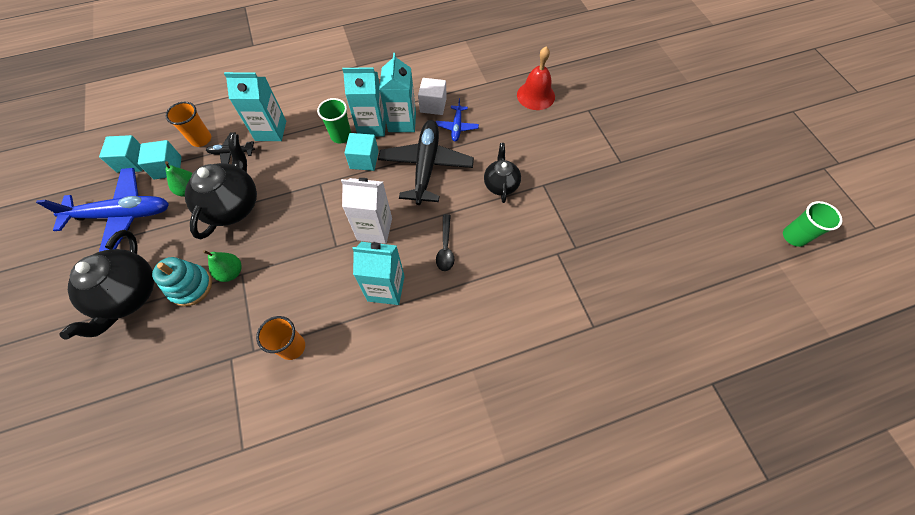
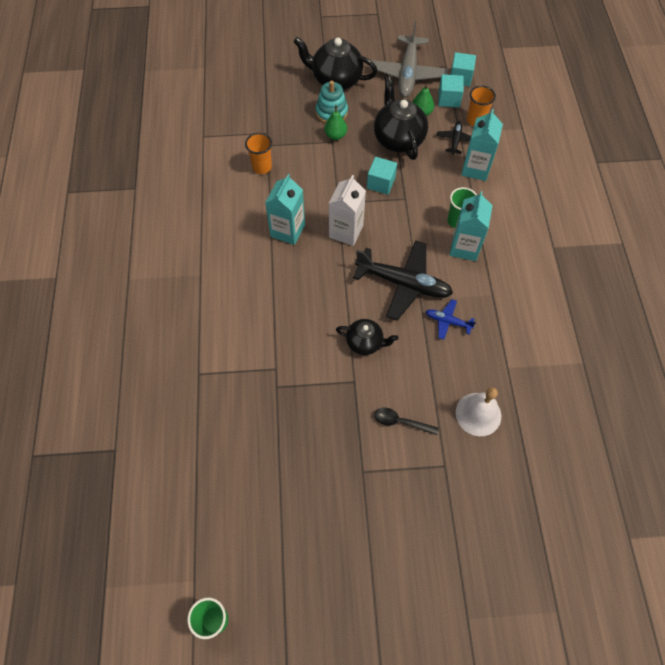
camera: 105 degrees right, 0 degrees up
(122, 215) = (408, 74): blue plane -> grey plane
(233, 205) = (398, 139): black teapot -> black teapot turned 135 degrees counterclockwise
(364, 160) = (424, 235): turquoise cube -> turquoise cube (381, 183)
(402, 122) = (465, 274): turquoise carton -> none
(433, 105) = (482, 306): white cube -> none
(445, 248) = (311, 280): black spoon -> black spoon (400, 422)
(536, 95) = (478, 414): red bell -> white bell

